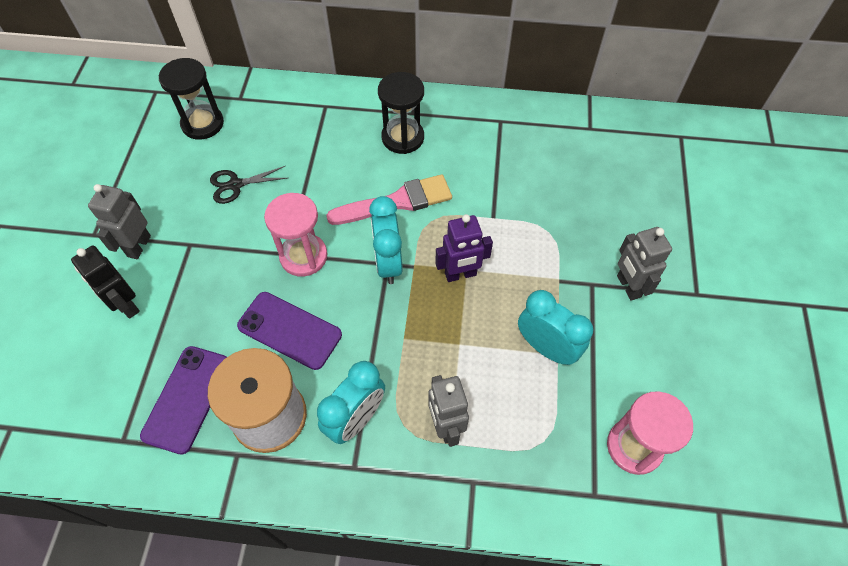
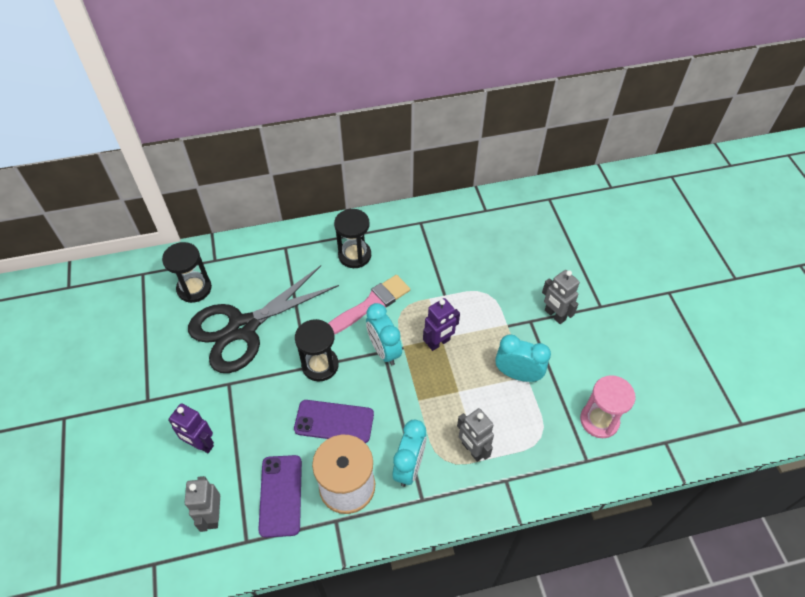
camera: 20 degrees left, 5 degrees down
(126, 305) = (201, 444): black robot -> purple robot
(138, 246) = (188, 397): grey robot -> grey robot (213, 515)
(235, 185) = (243, 328): black scissors -> black scissors, size x2.49
(303, 256) = (320, 365): pink hourglass -> black hourglass

